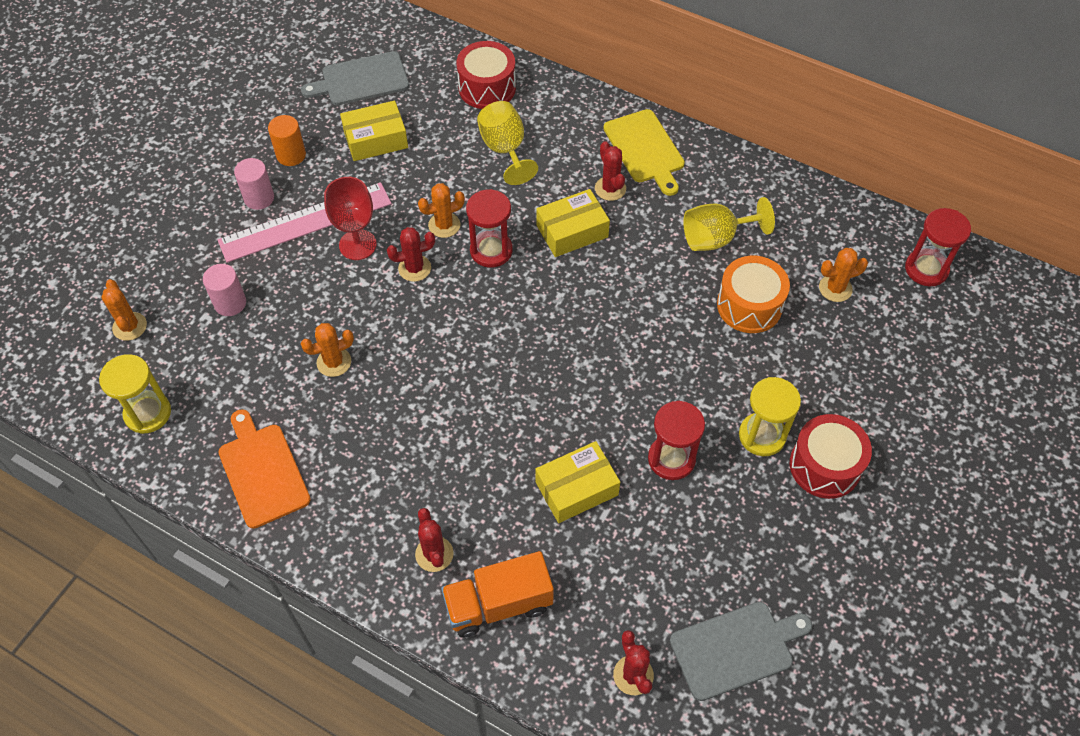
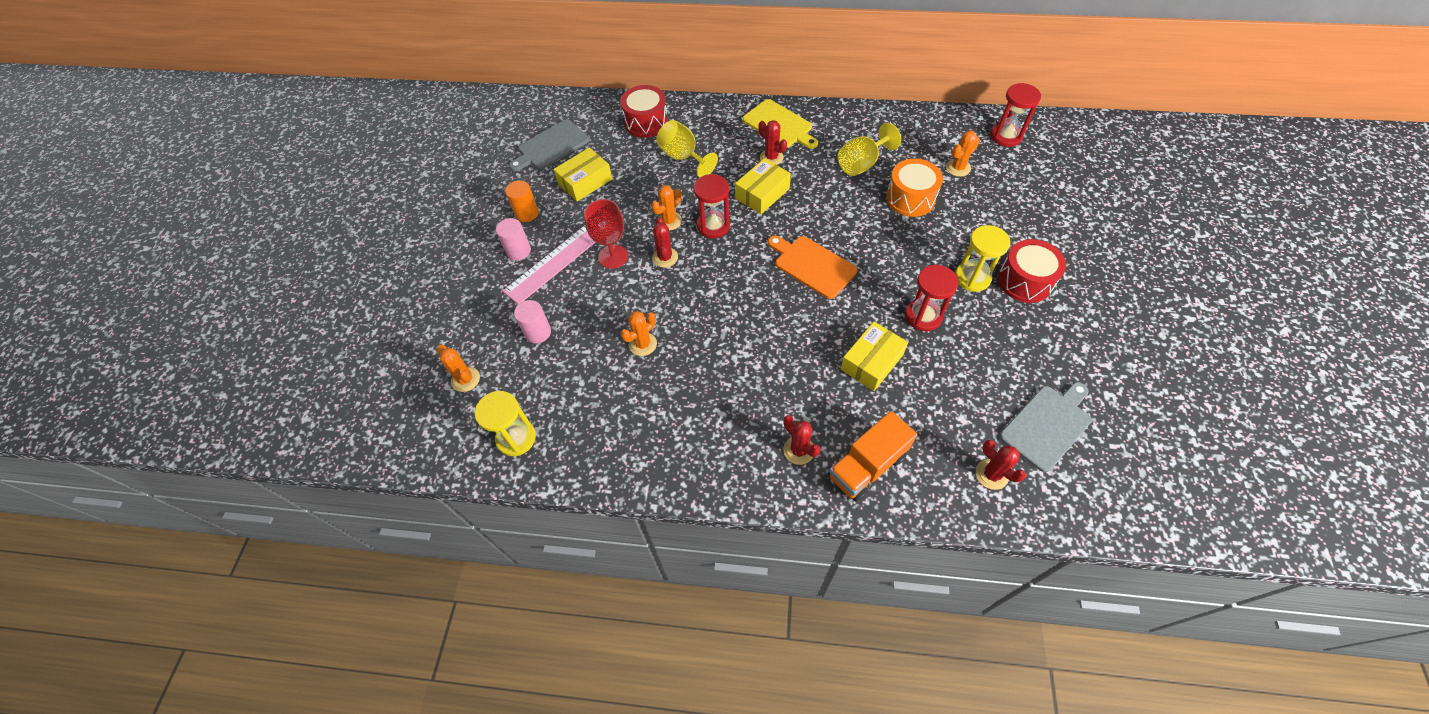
camera: 20 degrees left, 0 degrees up
(262, 471) = (633, 444): orange cutting board -> orange cutting board (812, 265)
(414, 268) = (665, 257): red cactus -> red cactus turned 60 degrees counterclockwise

